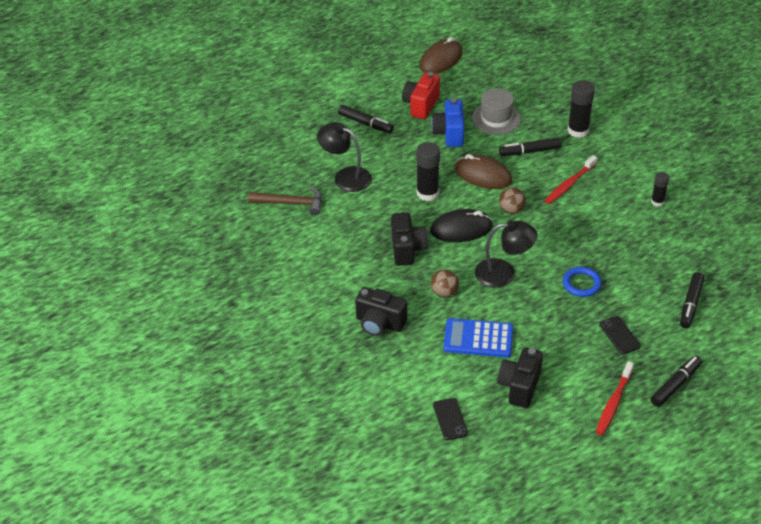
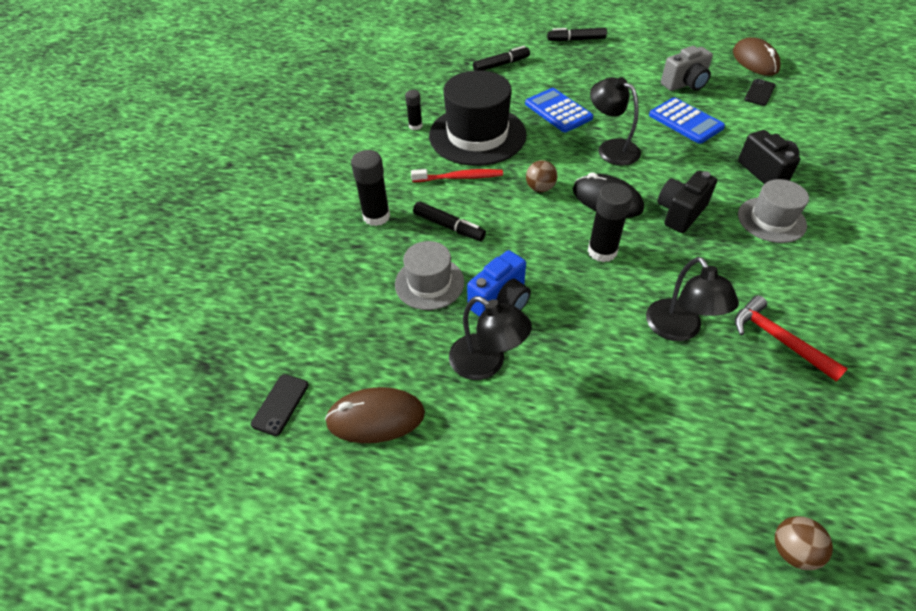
camera: 135 degrees left, 5 degrees up
(291, 203) = (778, 340): brown hammer -> red hammer
(346, 281) = (771, 220): none -> grey hat
(365, 123) = (584, 388): black marker -> none
(421, 105) = (486, 363): red camera -> black lamp
(444, 292) = (680, 162): brown ball -> brown ball (792, 550)
(483, 175) = (524, 233): brown mouse -> brown mouse (755, 61)
(519, 386) = (685, 84): black camera -> grey camera
(581, 284) = (558, 111): blue ring -> blue calculator
(606, 222) = (477, 135): none -> black hat
(613, 403) = (628, 50): red toothbrush -> none
(619, 335) = (575, 74): black phone -> black phone (280, 404)

